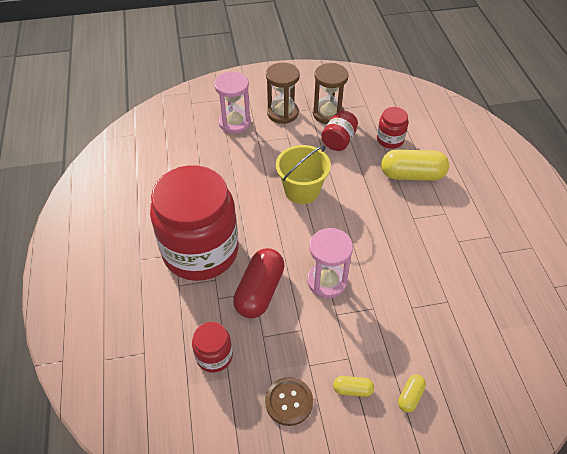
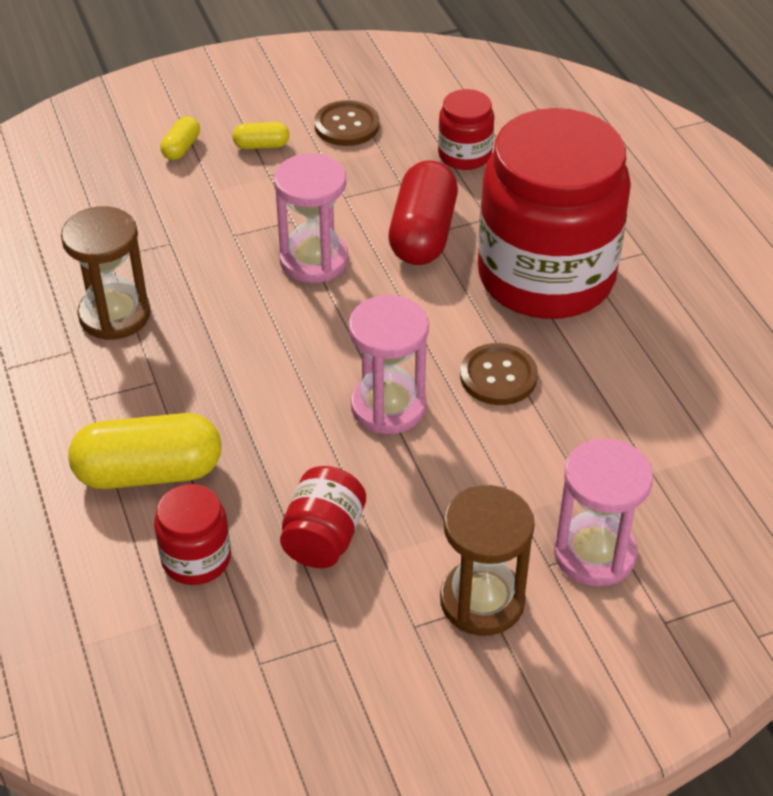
camera: 170 degrees right, 5 degrees down
(246, 198) = (498, 376): none -> brown button
(302, 190) = (388, 406): yellow bucket -> pink hourglass
(328, 114) = (361, 617): brown hourglass -> brown hourglass (114, 315)

